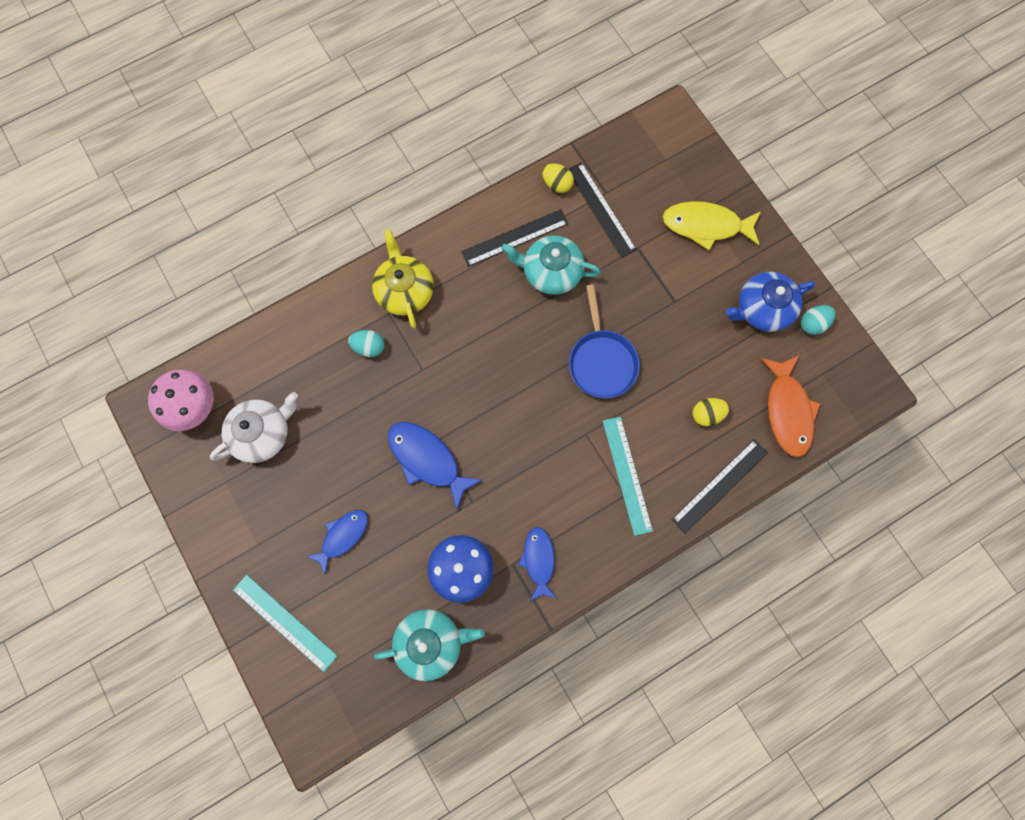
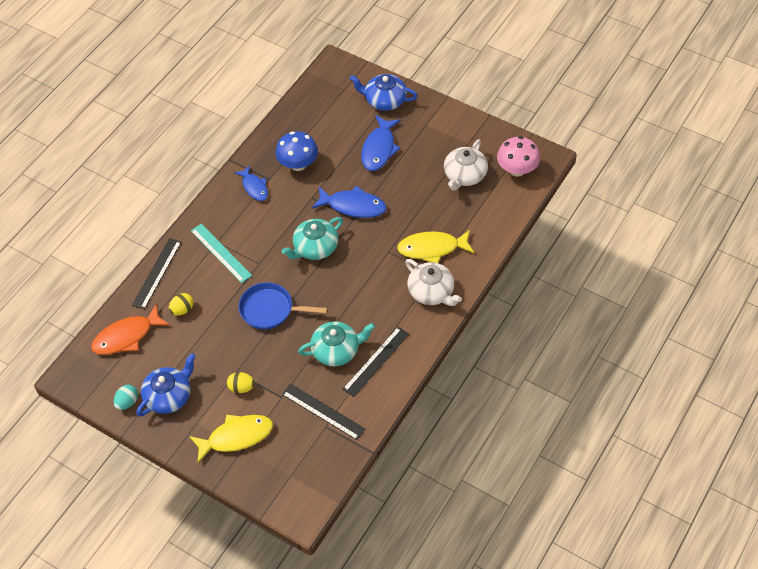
camera: 155 degrees right, 20 degrees down
(285, 622) = (384, 100): turquoise ruler -> blue teapot
(343, 536) = (379, 149): blue fish -> blue fish, size x1.52
(369, 347) = (432, 248): turquoise egg -> yellow fish
(405, 291) = (431, 292): yellow teapot -> white teapot
(430, 642) = (296, 126): turquoise teapot -> turquoise teapot (315, 247)
(557, 184) = (366, 414): yellow egg -> yellow egg (241, 387)
(601, 361) = (270, 309): blue pan -> blue pan turned 45 degrees counterclockwise
(787, 411) = (126, 336): orange fish -> orange fish turned 90 degrees counterclockwise

